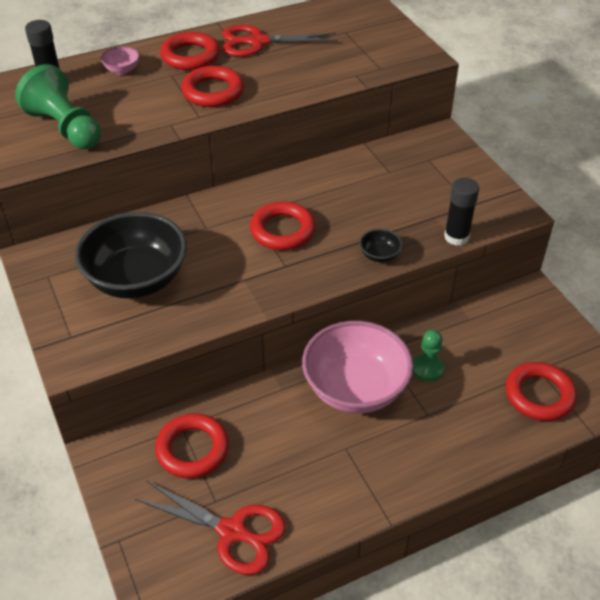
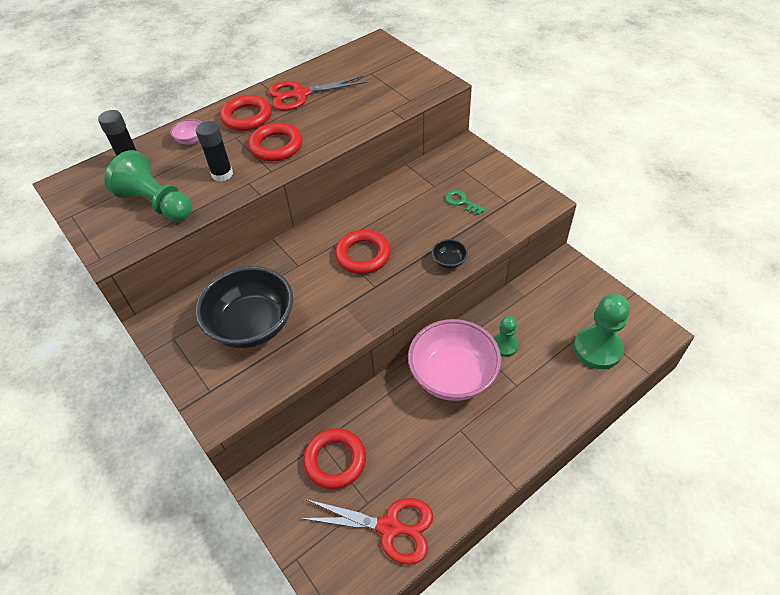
camera: 10 degrees left, 5 degrees up
(416, 194) = (461, 202): none -> green key
(456, 237) = (505, 233): black glue stick -> black glue stick (222, 174)
(539, 395) = (597, 349): red ring -> green pawn

